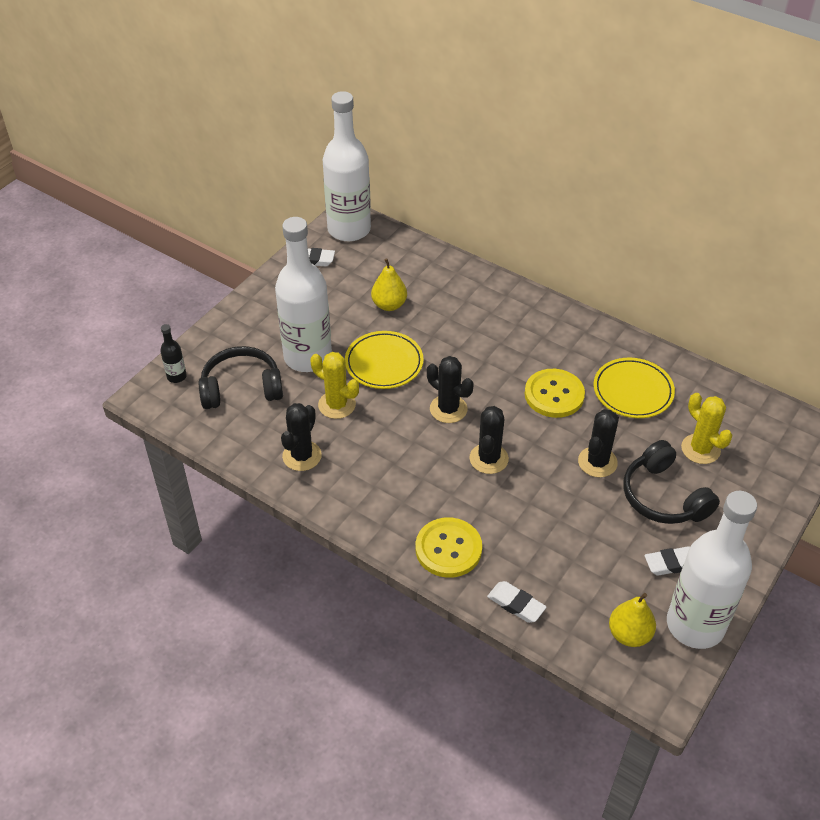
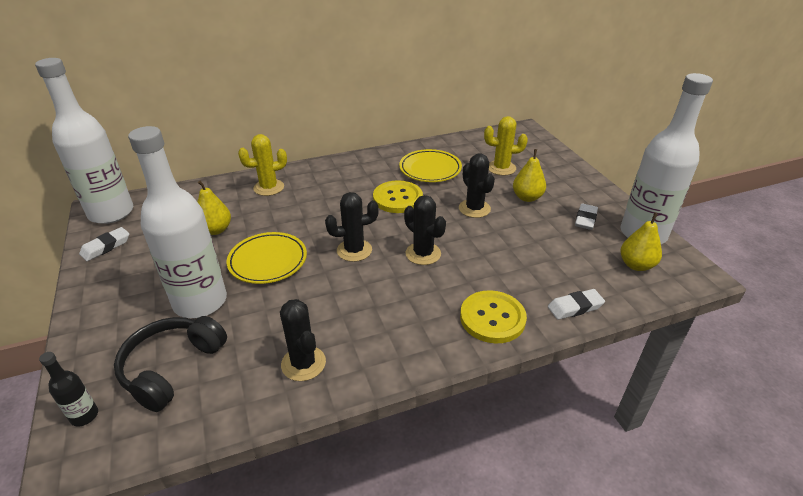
camera: 55 degrees left, 10 degrees down
(337, 405) = (275, 310): yellow cactus -> yellow cactus (269, 188)
(663, 497) = (527, 197): black headphones -> yellow pear

